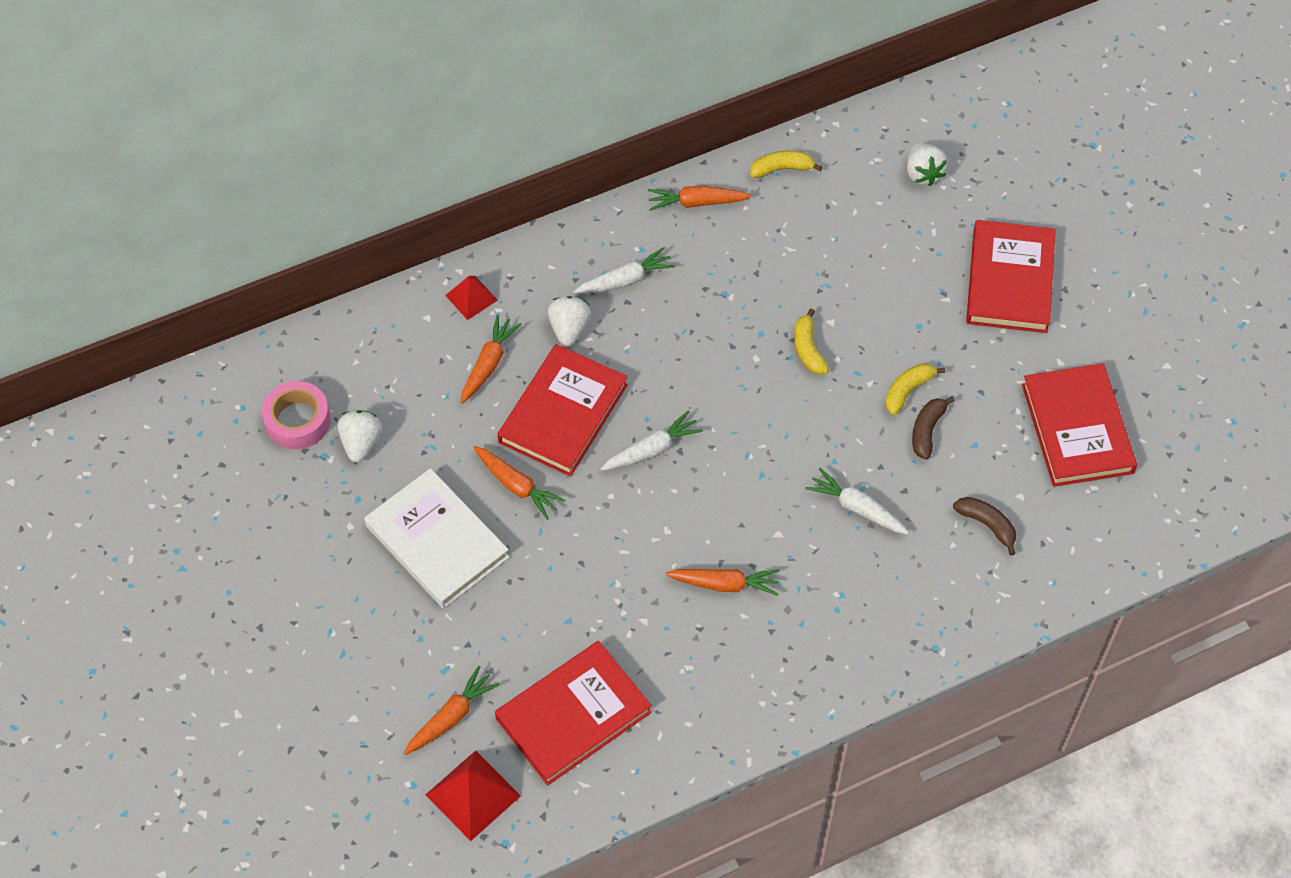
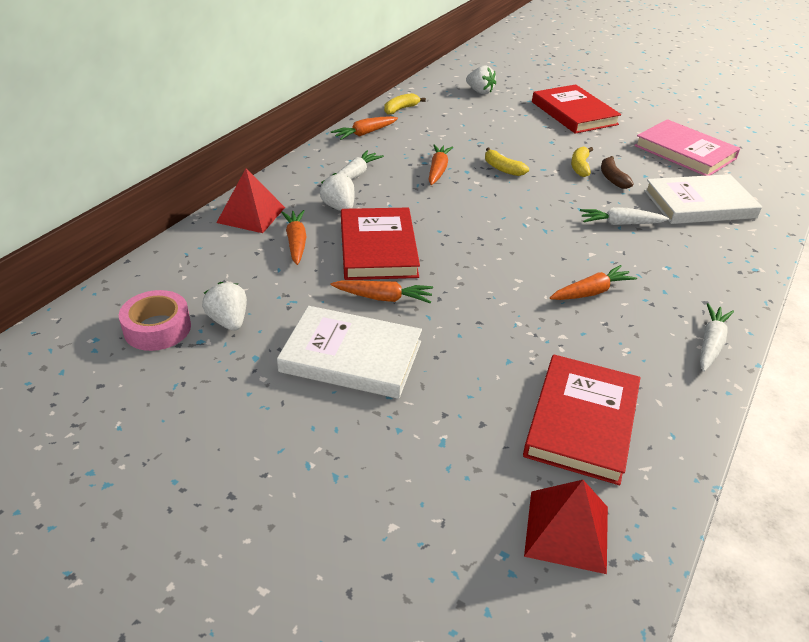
camera: 35 degrees left, 20 degrees down
(451, 717) = (483, 476): orange carrot -> orange carrot (438, 170)
(471, 297) = (251, 215): red pyramid -> red pyramid, size x1.59
(651, 450) = (460, 244): white carrot -> white carrot (710, 344)
(987, 525) = (699, 204): brown banana -> white book
(1077, 428) = (685, 152): red book -> pink book

